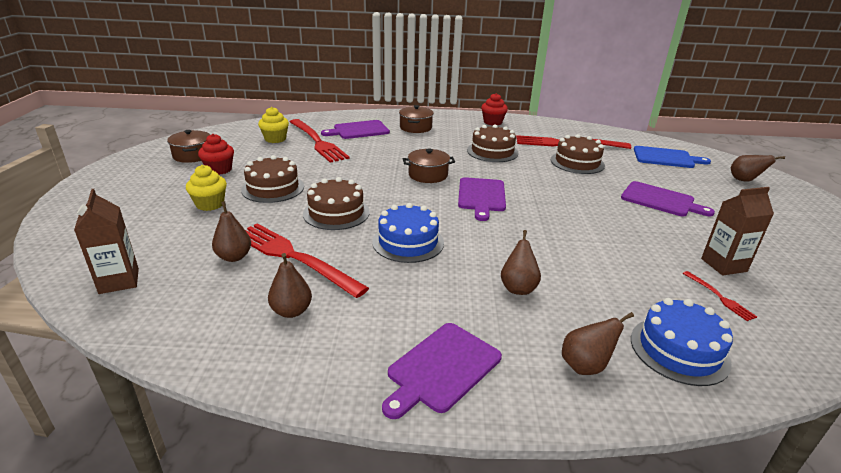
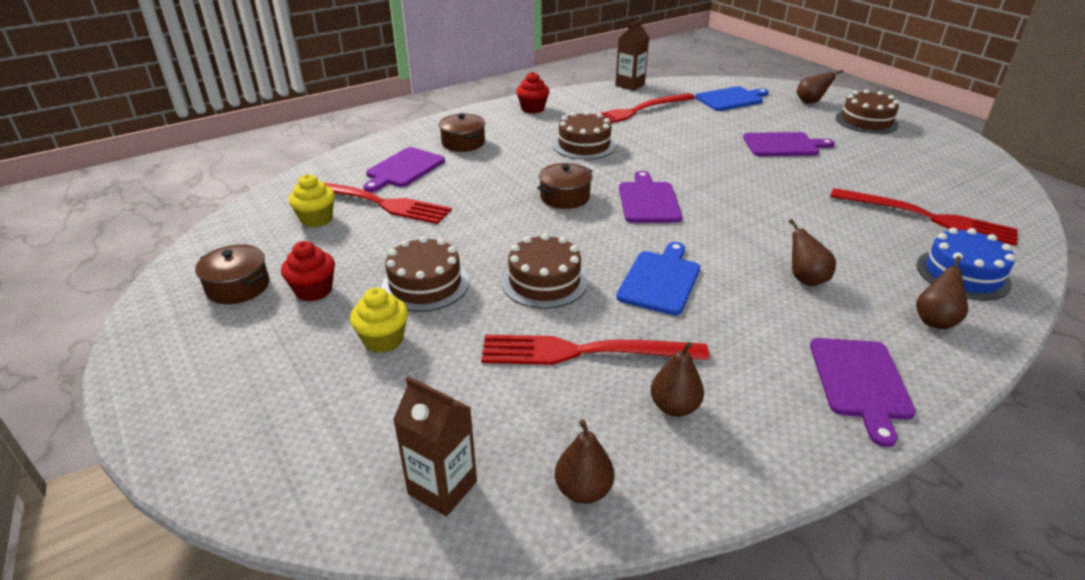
camera: 35 degrees left, 5 degrees up
(234, 257) = (523, 385): brown pear -> brown pear (583, 490)
(408, 242) = (660, 280): blue cake -> blue cutting board
(481, 196) = (648, 201): purple cutting board -> purple cutting board turned 150 degrees counterclockwise
(577, 162) = (672, 130): brown cake -> brown cake (866, 121)
(719, 297) = (928, 218): red fork -> red fork, size x2.32
(723, 265) = (896, 188): brown carton -> brown carton (630, 85)

